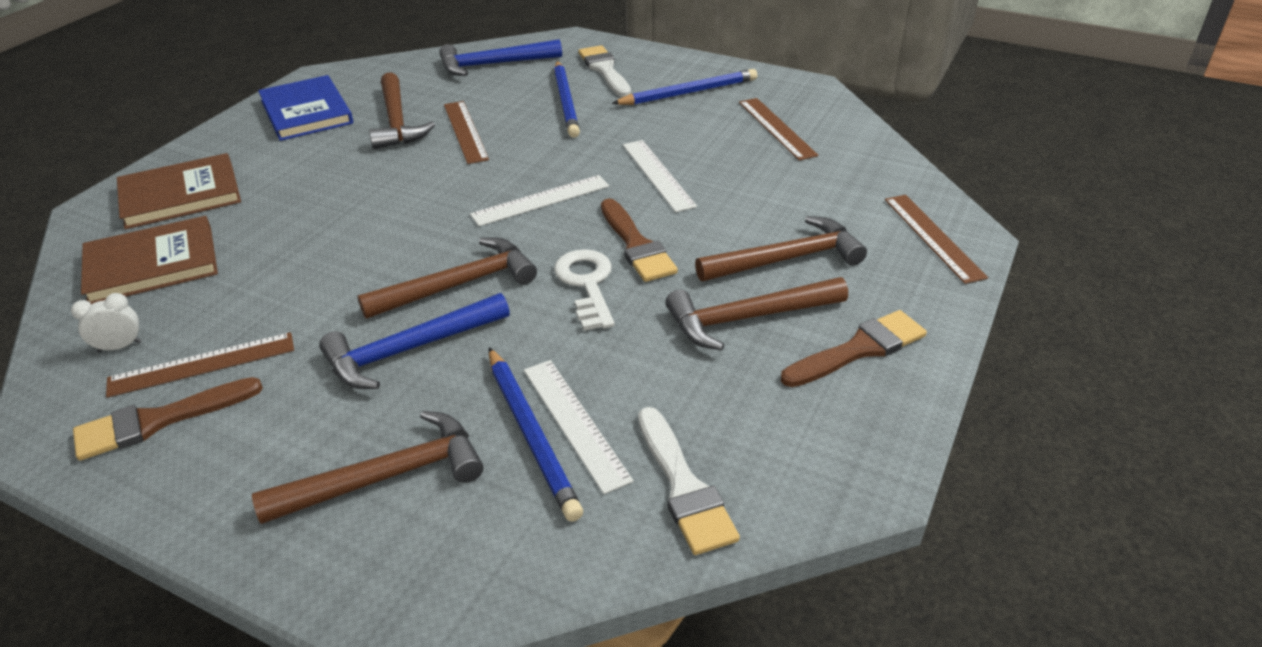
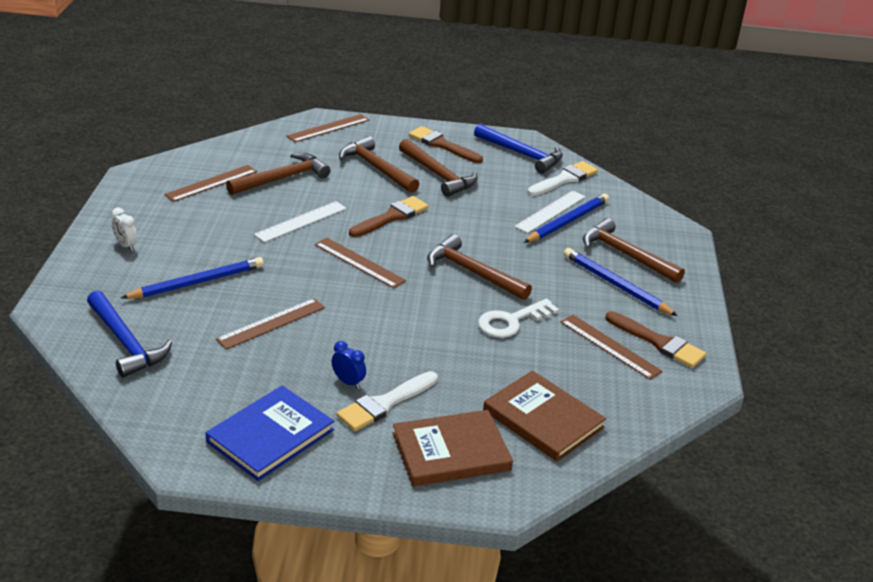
camera: 115 degrees left, 5 degrees down
(120, 347) = (624, 389): white clock -> white clock (126, 245)
(180, 195) = (451, 452): brown book -> brown book turned 60 degrees counterclockwise
(336, 158) = (348, 382): none -> blue clock
(397, 122) = (269, 368): brown hammer -> brown hammer (282, 178)
(409, 350) = (540, 274): blue hammer -> blue hammer (521, 154)
(541, 200) = (359, 262): white ruler -> brown ruler
(587, 285) = (442, 227): white key -> white key (512, 321)
(605, 70) = (124, 274): white brush -> white brush (385, 403)
(688, 93) = (161, 225): blue pencil -> blue pencil (616, 285)

